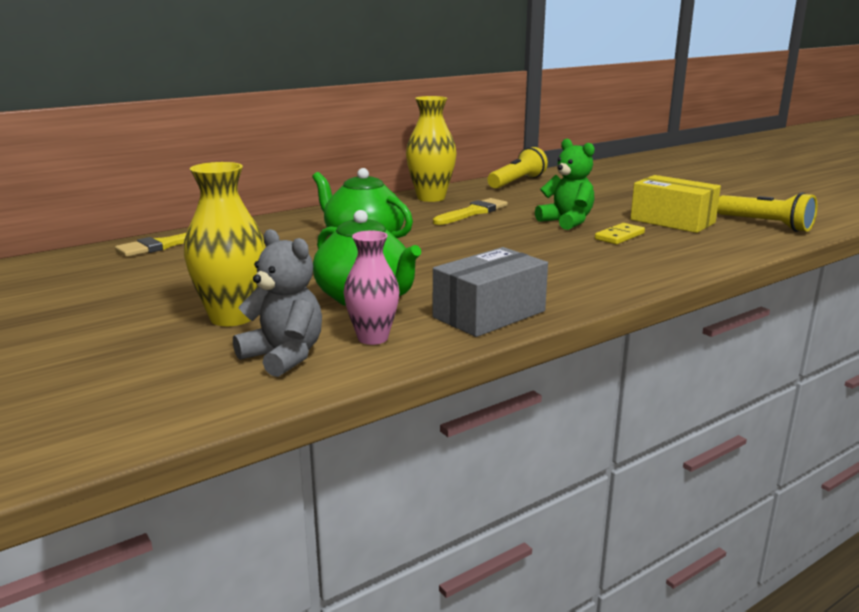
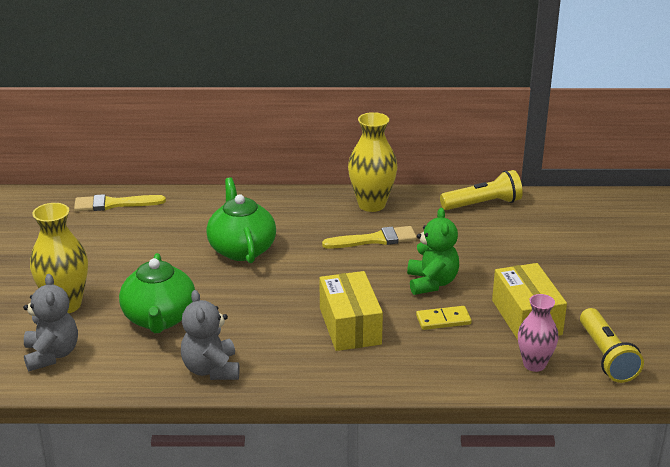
camera: 35 degrees right, 10 degrees up
(373, 338) = (115, 360): pink vase -> pink vase (534, 364)
(489, 314) = (211, 369): grey box -> grey teddy bear
(555, 257) = (350, 326): none -> yellow box

